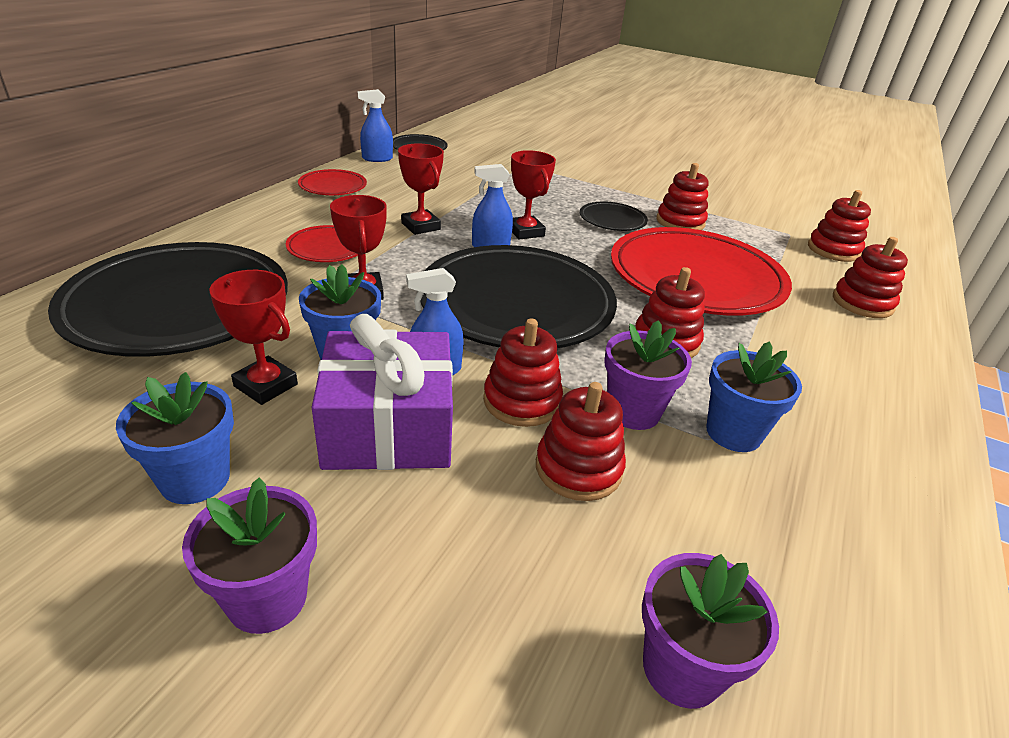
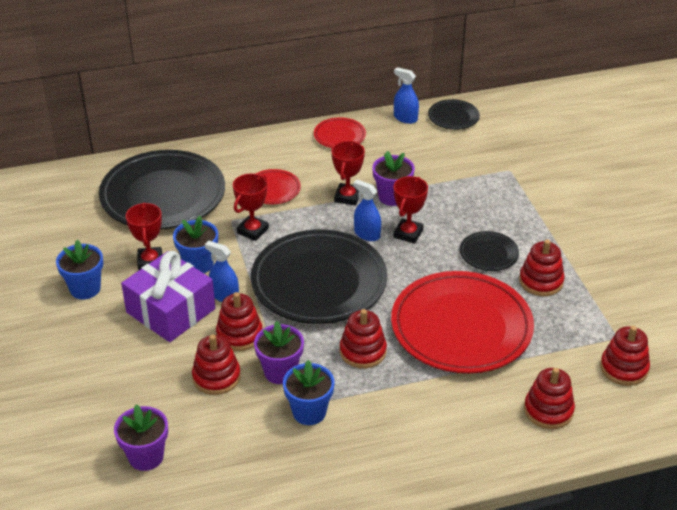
camera: 50 degrees right, 5 degrees up
(267, 598) = (62, 345): purple flower pot -> purple flower pot (392, 197)

